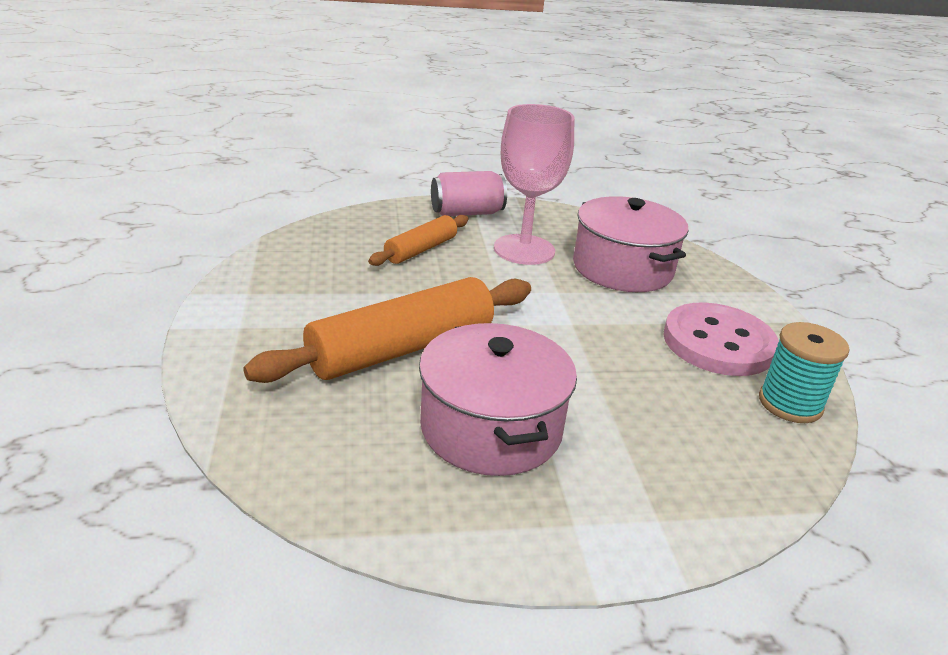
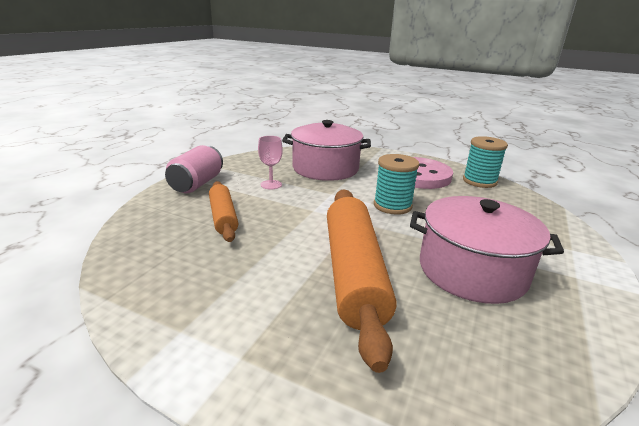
camera: 55 degrees left, 5 degrees down
(524, 250) = (271, 185): pink goblet -> pink goblet, size x0.46
(584, 341) = (392, 206): none -> turquoise spool

